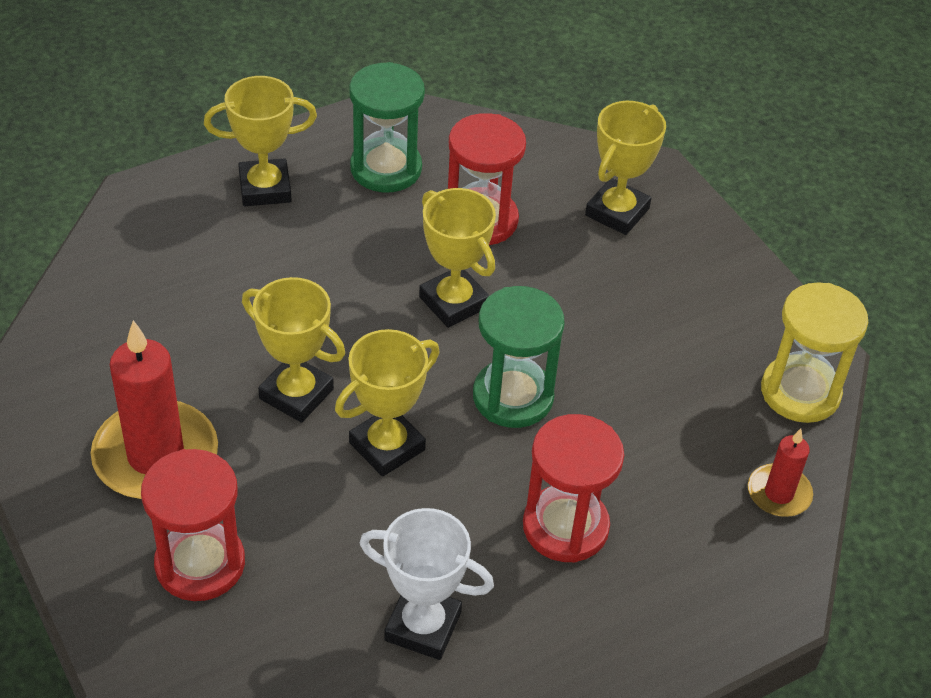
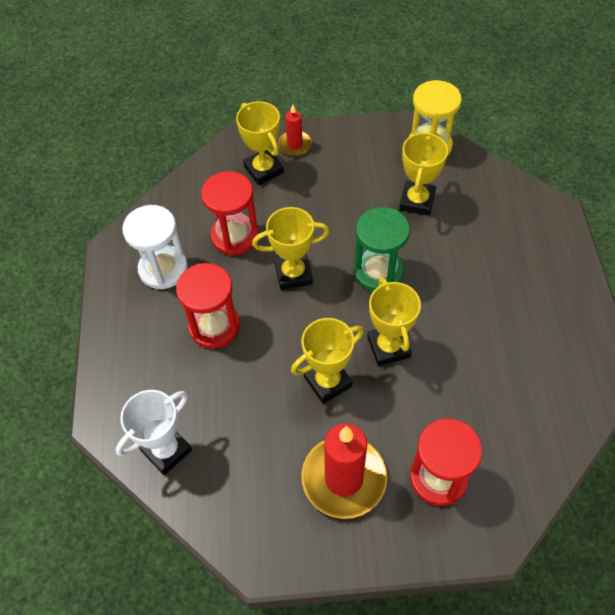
camera: 60 degrees left, 10 degrees up
(265, 188) = (142, 342): yellow trophy -> yellow trophy (417, 201)
(386, 168) = (163, 269): green hourglass -> white hourglass
(423, 626) = (521, 374): white trophy -> white trophy (166, 450)
(565, 527) = (478, 282): red hourglass -> red hourglass (214, 326)
(779, 493) = (490, 182): red candle -> red candle (294, 145)

